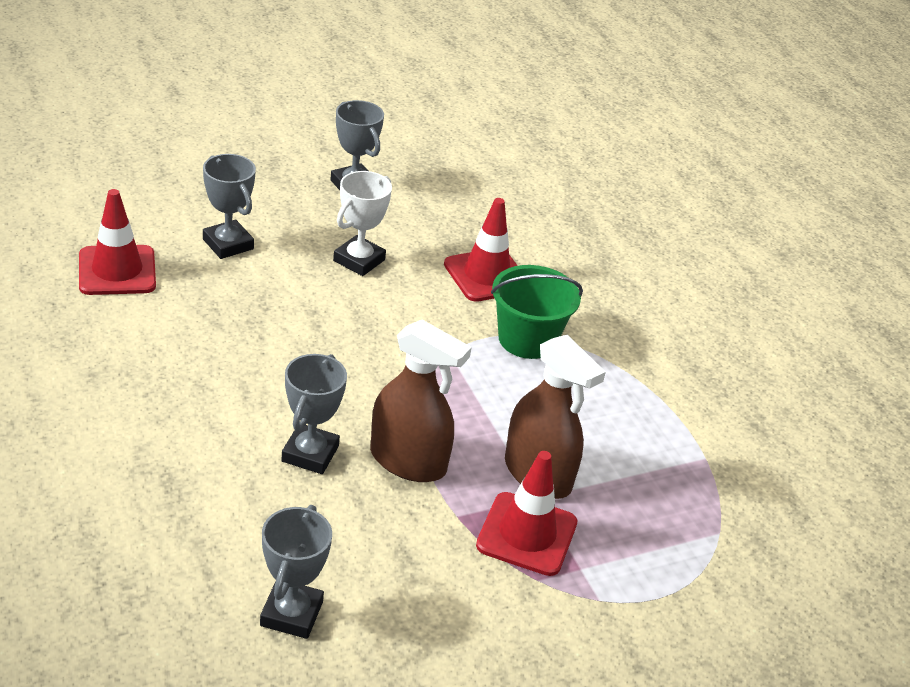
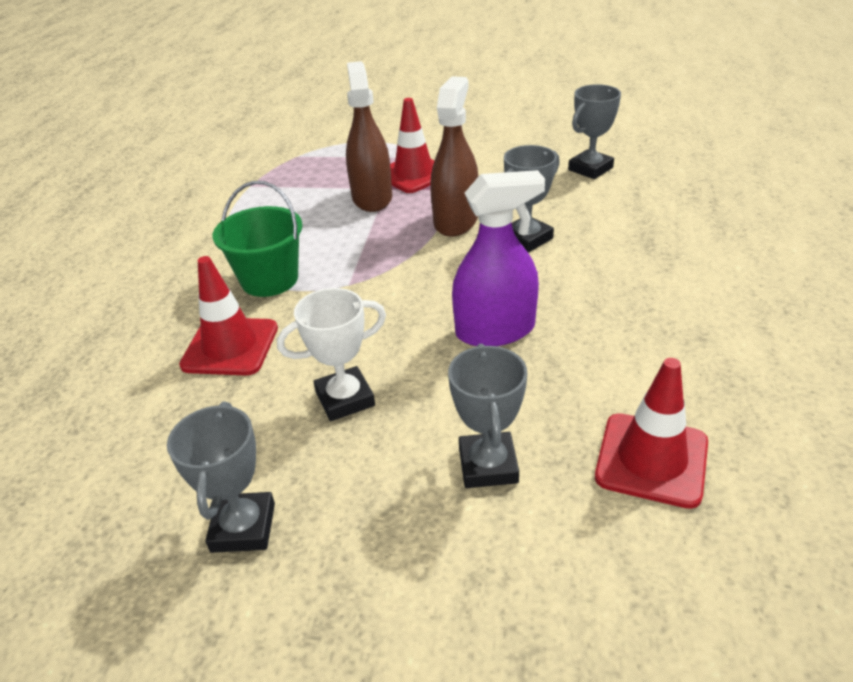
camera: 140 degrees left, 0 degrees up
(280, 338) = (495, 330): none -> purple spray bottle
(408, 461) = (456, 221): brown spray bottle -> brown spray bottle turned 45 degrees clockwise

